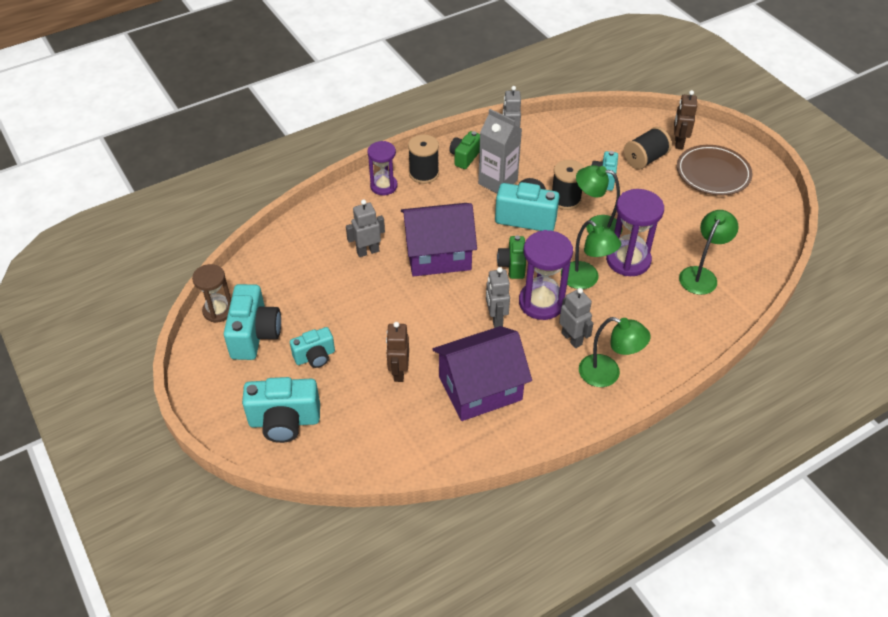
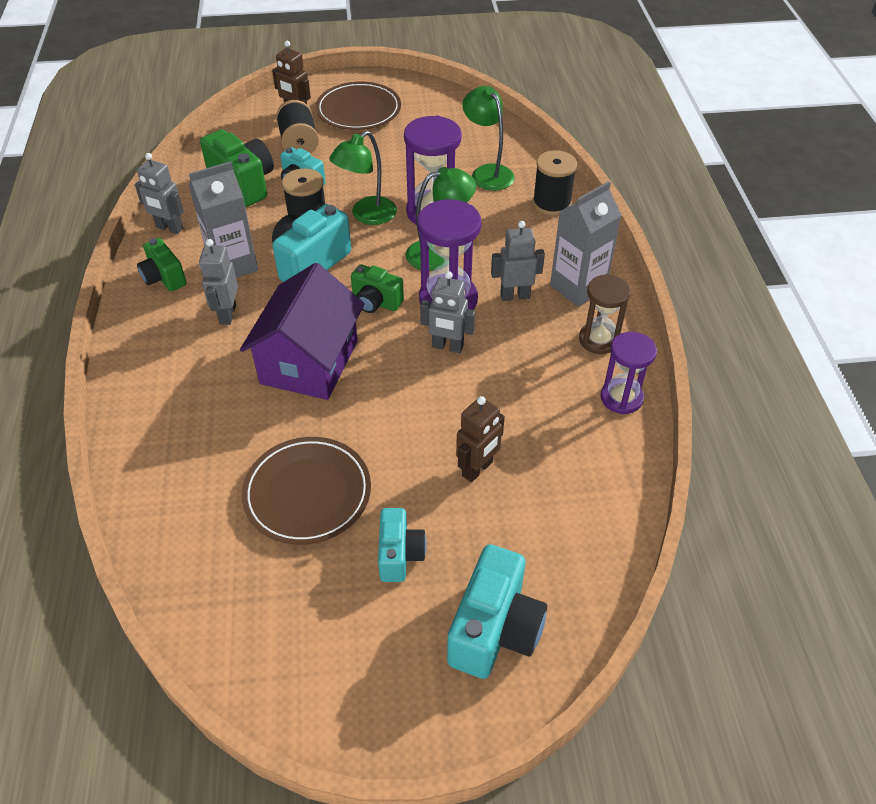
camera: 65 degrees left, 0 degrees up
(218, 311) = (232, 658): brown hourglass -> brown hourglass (598, 340)
(255, 335) = (313, 620): turquoise camera -> none
(337, 296) = (307, 493): none -> brown plate
(368, 251) = (250, 431): grey robot -> grey robot (227, 314)
(383, 186) = (143, 373): purple hourglass -> purple hourglass (621, 398)
(398, 372) = (477, 469): brown robot -> brown robot turned 75 degrees counterclockwise
(424, 173) = (157, 325): black spool -> black spool (551, 203)
(480, 388) = (544, 399): purple house -> none
(578, 151) = (243, 184): none -> green camera
(608, 374) = (578, 287): green lamp -> grey carton

